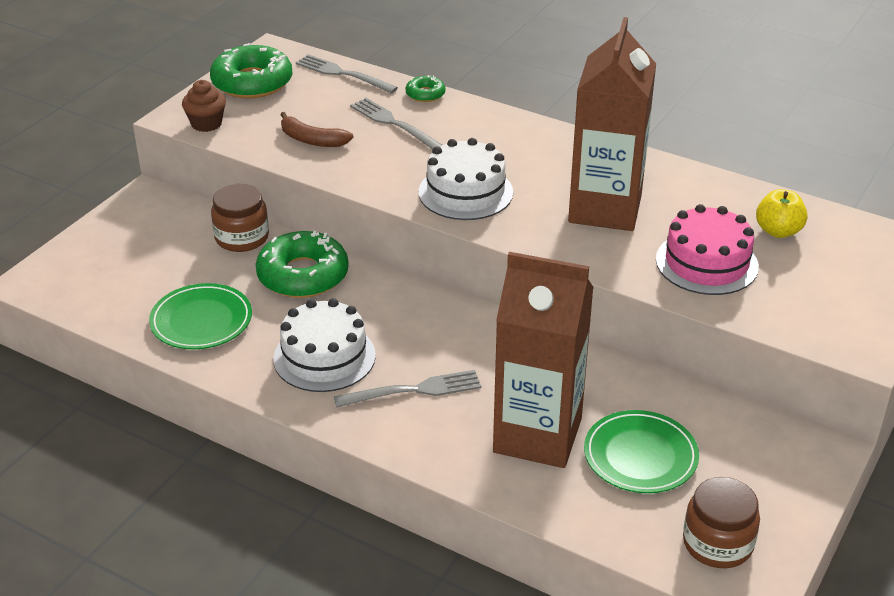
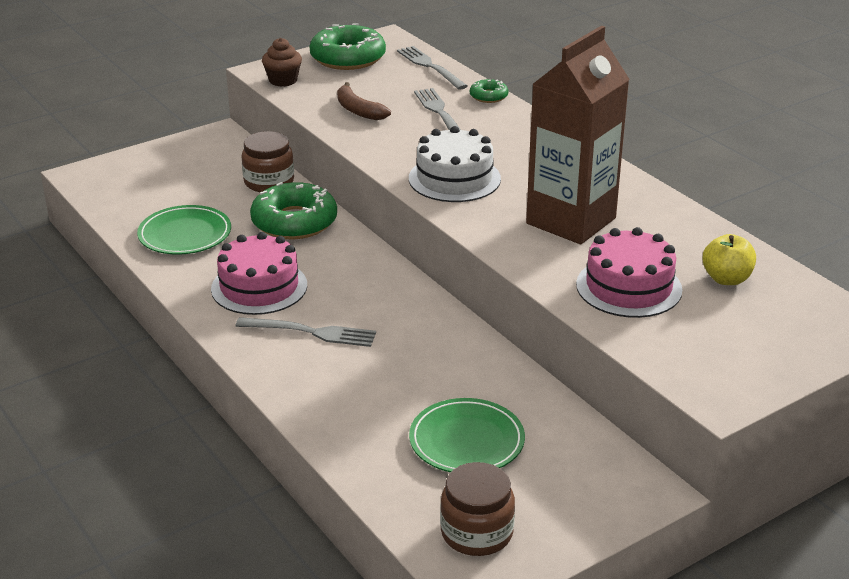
camera: 25 degrees right, 5 degrees down
(324, 357) = (259, 287): white cake -> pink cake
(537, 435) = (387, 397): brown carton -> none

